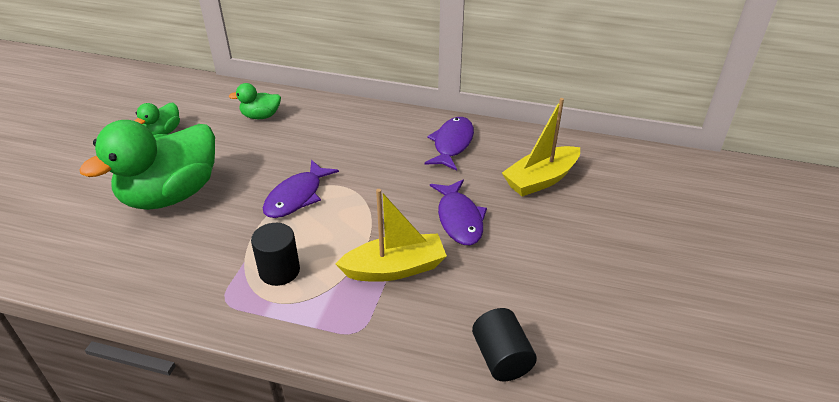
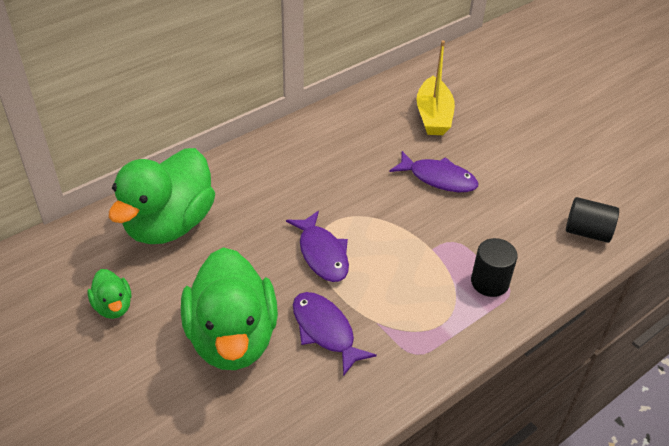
camera: 55 degrees left, 5 degrees up
(261, 116) = (169, 224): green duck -> green duck, size x2.23
(279, 271) = (408, 305): black cylinder -> black cylinder (489, 282)
(395, 268) = (462, 239): yellow boat -> none
(452, 144) = (344, 134): purple fish -> purple fish (325, 331)

